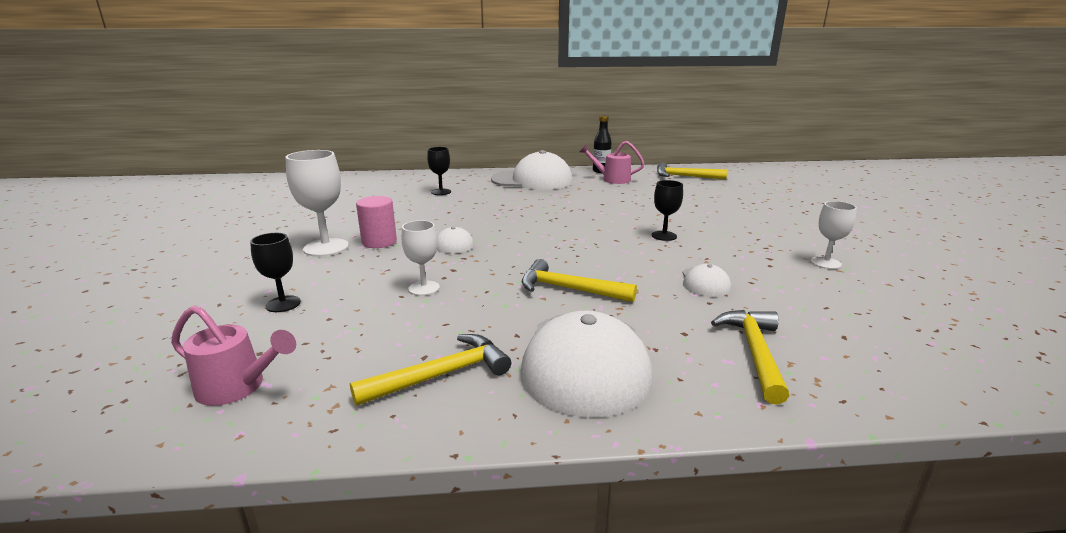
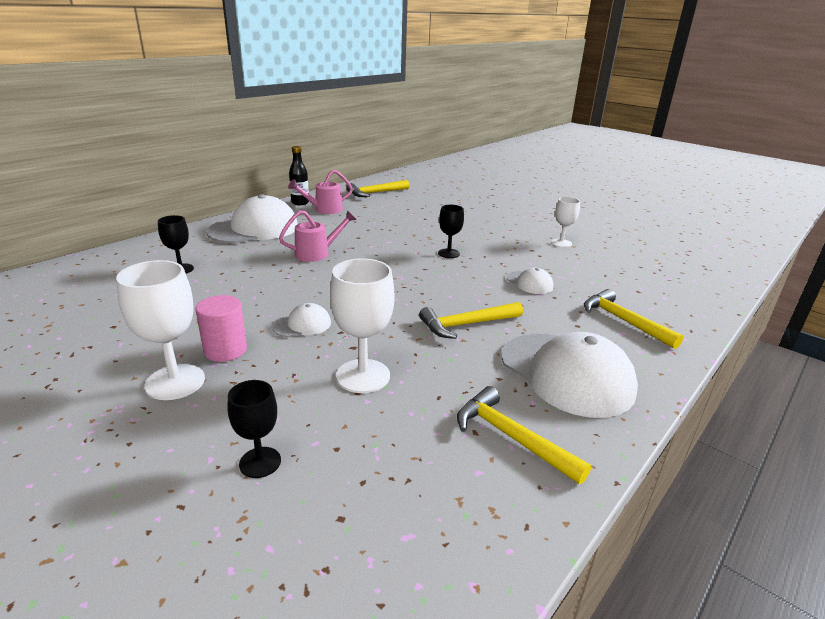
camera: 45 degrees left, 5 degrees up
(238, 387) = (391, 557): pink watering can -> pink watering can (317, 253)
(424, 288) = (363, 376): white goblet -> white goblet, size x1.64
(441, 375) = (512, 437): yellow hammer -> yellow hammer turned 60 degrees counterclockwise

